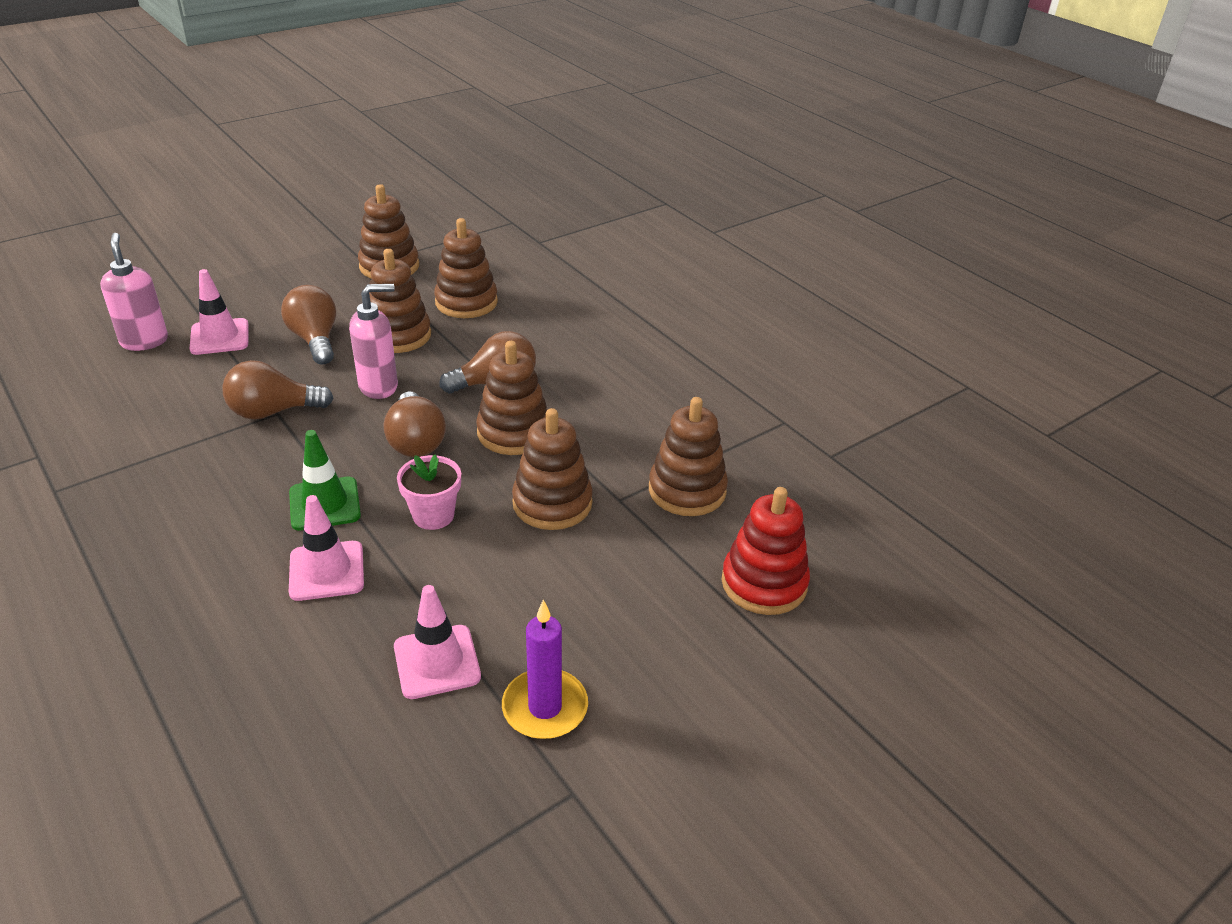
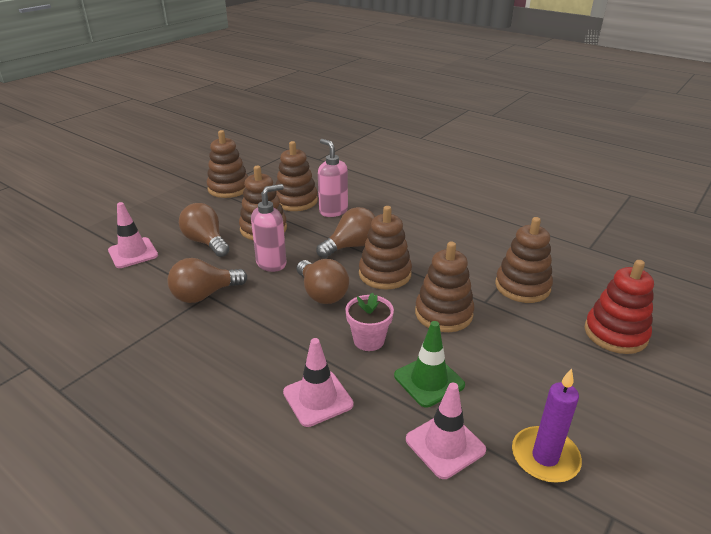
camera: 15 degrees left, 5 degrees down
(144, 341) = (75, 266): pink soap dispenser -> pink soap dispenser (333, 211)
(324, 504) = (284, 350): green traffic cone -> green traffic cone (429, 380)

